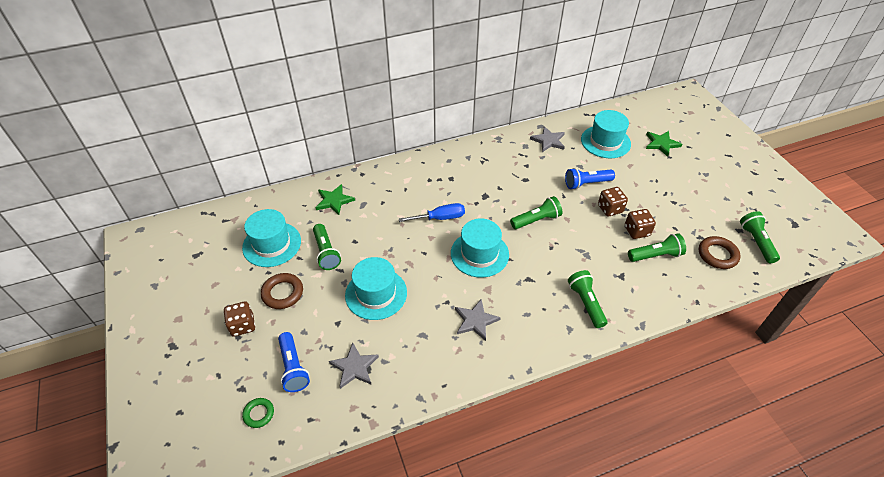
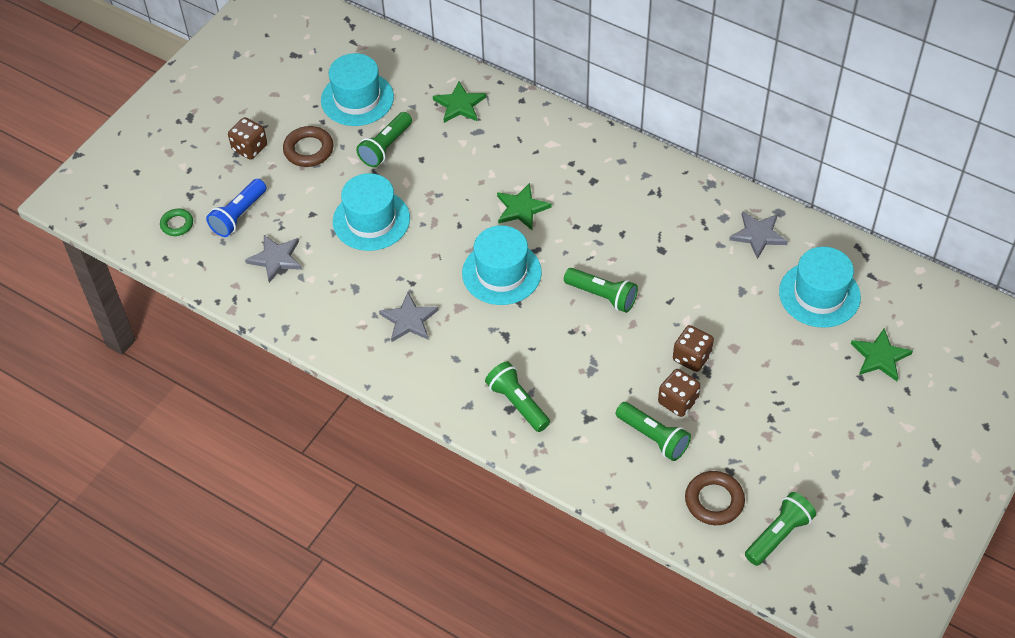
camera: 55 degrees right, 5 degrees up
(440, 218) = (521, 208): blue screwdriver -> green star
(586, 183) = (714, 313): blue flashlight -> none
(586, 303) = (517, 403): green flashlight -> green flashlight turned 75 degrees counterclockwise

